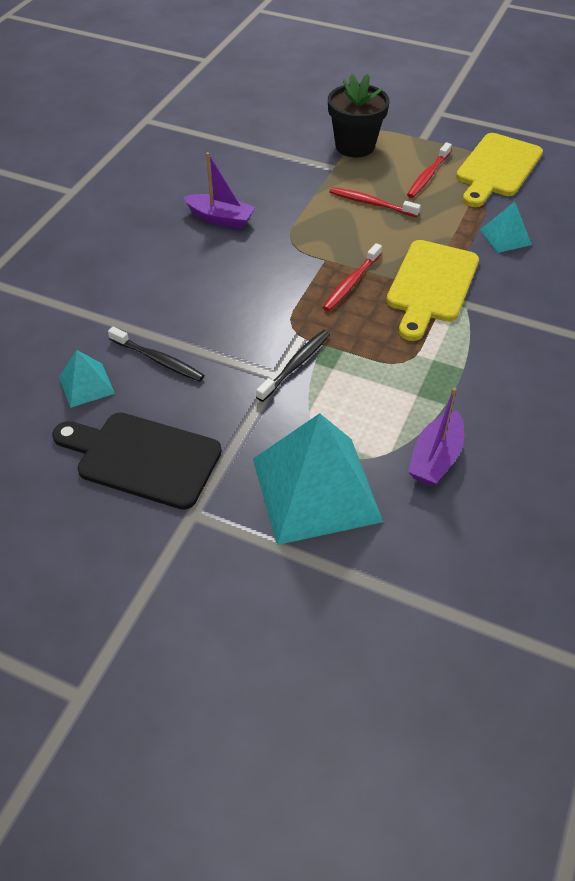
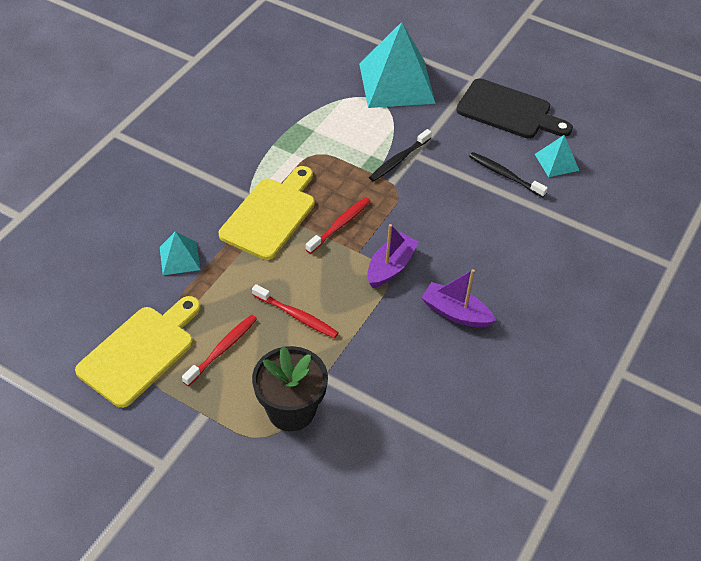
camera: 175 degrees left, 0 degrees up
(435, 458) = (315, 91): purple boat -> purple boat (390, 267)

